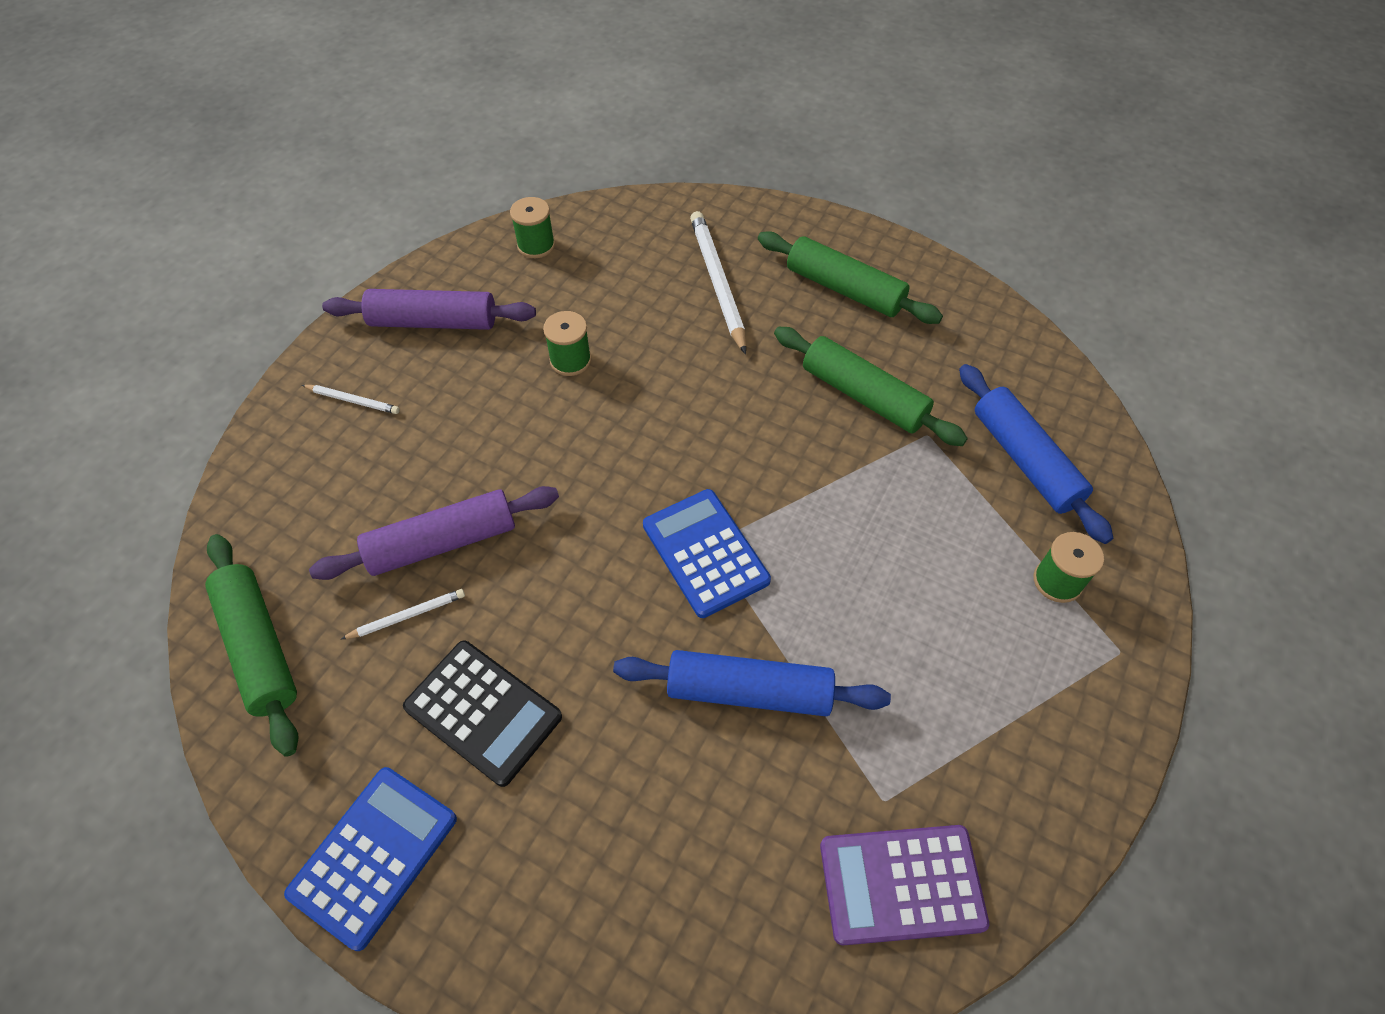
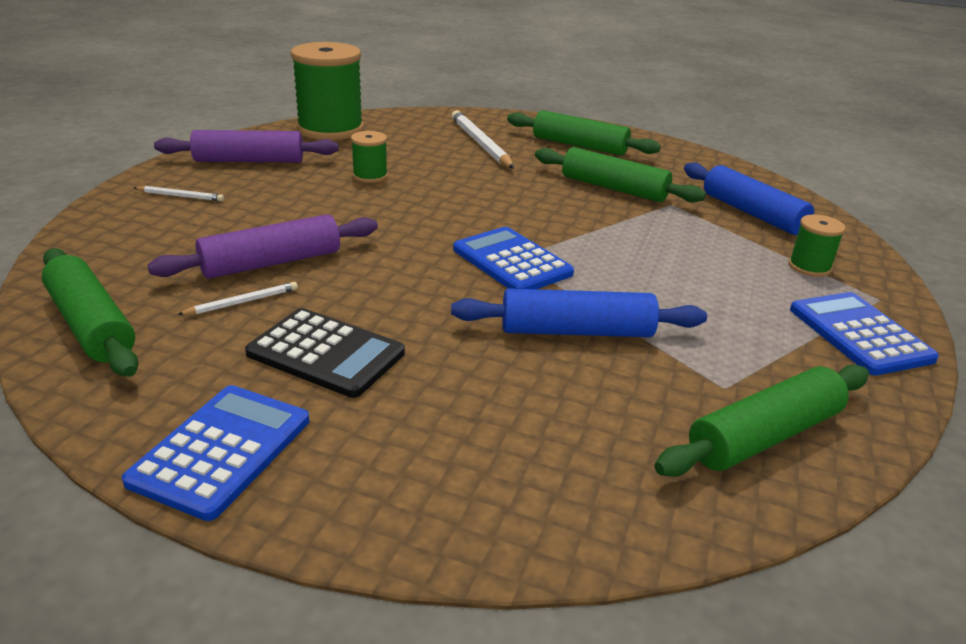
camera: 10 degrees left, 25 degrees down
(536, 245) = (330, 129): green spool -> green spool, size x2.15
(901, 884) = (764, 436): purple calculator -> green rolling pin
(1069, 718) = (859, 334): none -> blue calculator

